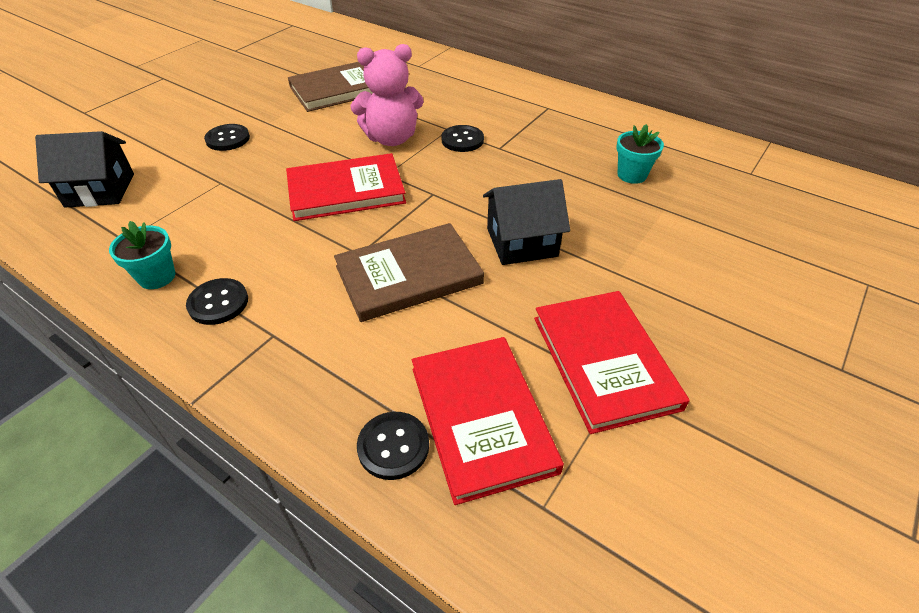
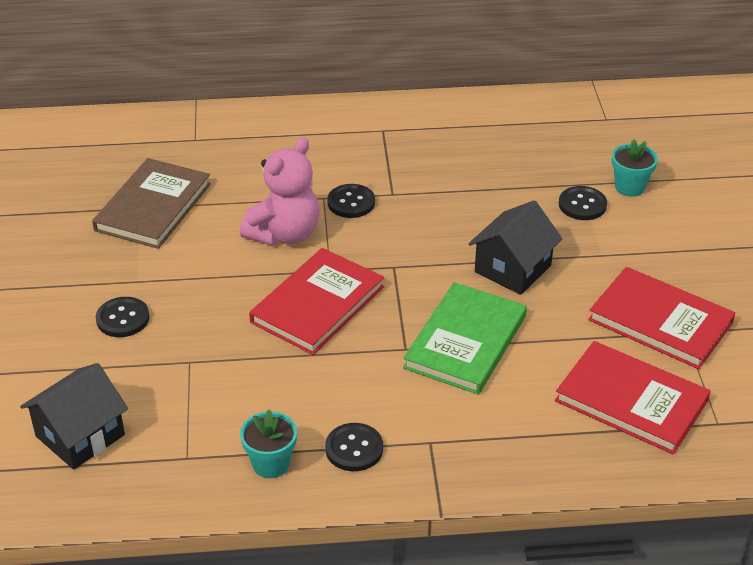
camera: 40 degrees left, 5 degrees down
(393, 446) = (602, 450): black button -> black button (582, 205)
(409, 275) = (465, 342): brown book -> green book
(632, 175) = (525, 165): turquoise flower pot -> turquoise flower pot (630, 187)

